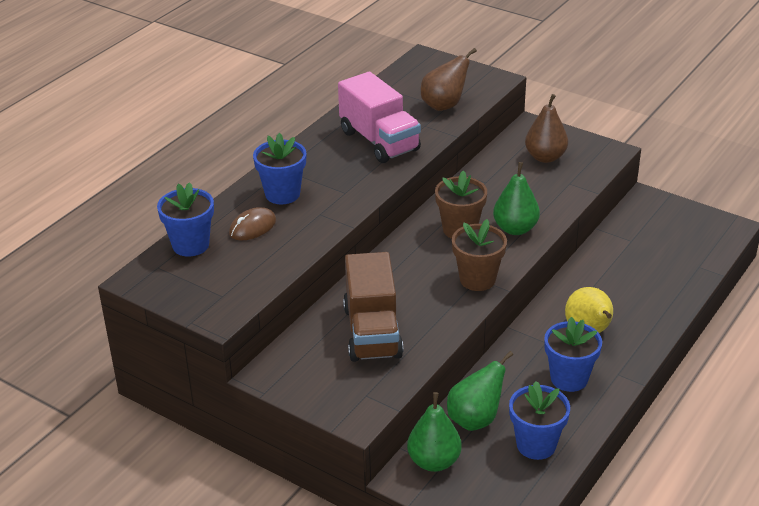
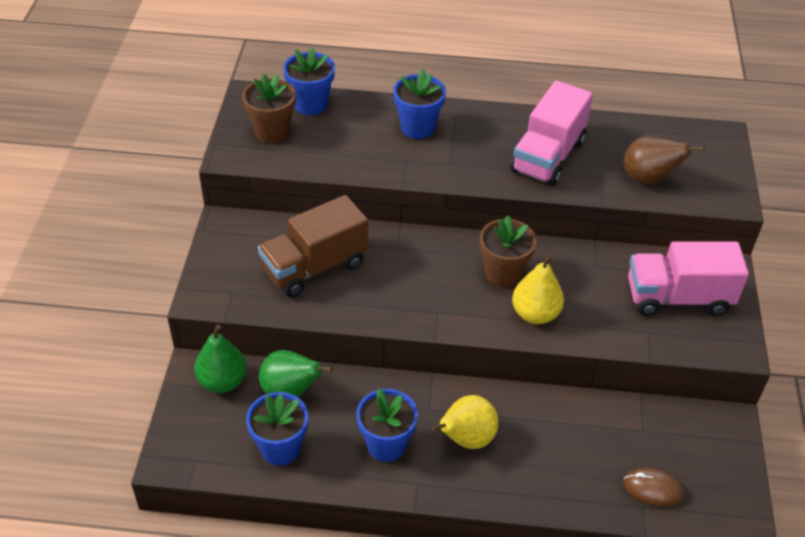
camera: 60 degrees right, 10 degrees up
(252, 227) = (358, 129): brown mouse -> brown mouse (653, 489)
(477, 279) = (435, 312): brown flower pot -> brown flower pot (272, 132)
(515, 229) = (535, 314): green pear -> yellow pear
(545, 157) = (678, 298): brown pear -> pink truck

